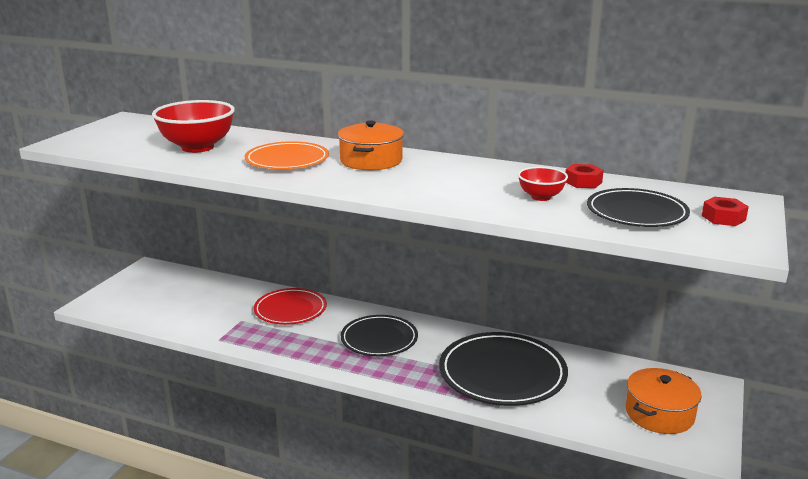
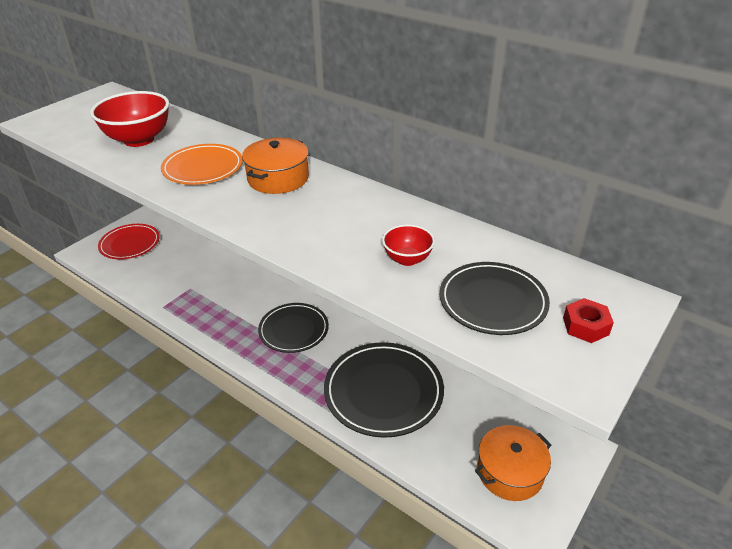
camera: 15 degrees right, 15 degrees up
(290, 310) = (235, 283): red plate -> red plate (130, 244)
(583, 182) = (467, 241): red nut -> none

